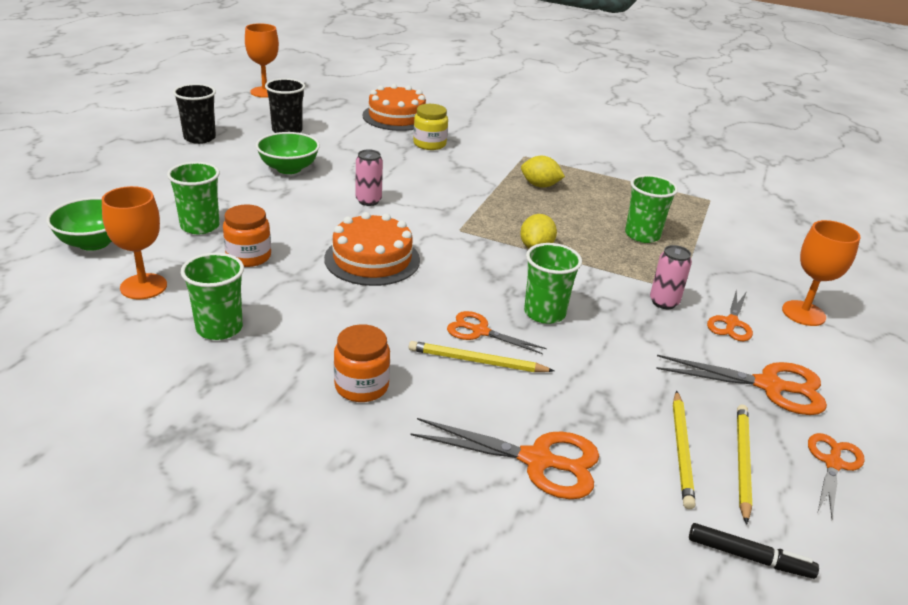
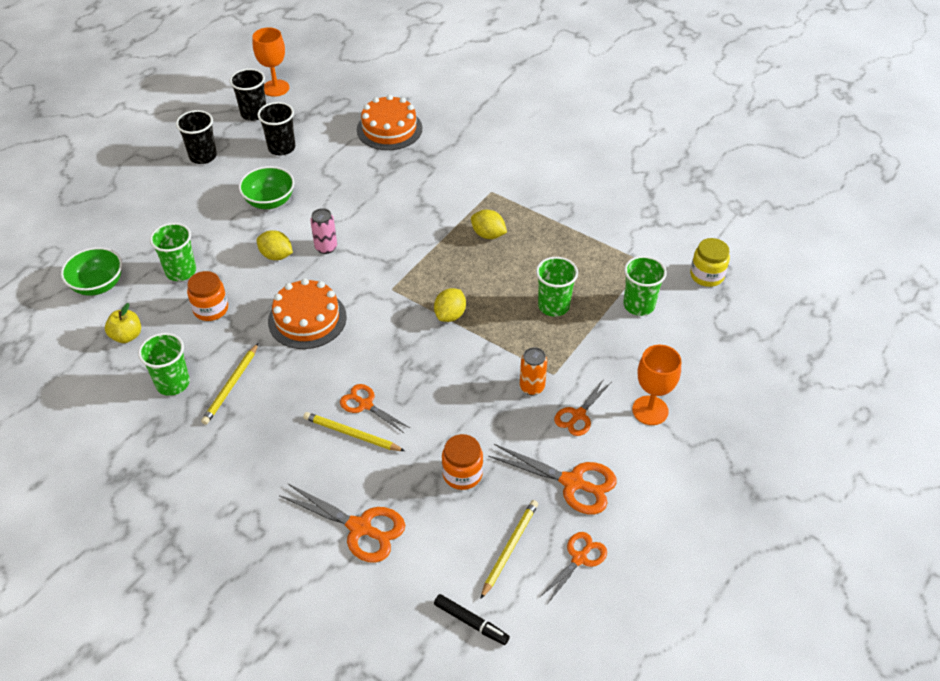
camera: 15 degrees right, 15 degrees up
(143, 286) = (127, 336): orange goblet -> yellow apple
(247, 108) = (254, 113): none -> black cup
(313, 209) = (276, 255): none -> yellow lemon
(361, 386) = (259, 449): orange jar -> orange jar (462, 474)
(429, 144) = (407, 171): yellow jar -> yellow jar (707, 275)
(544, 313) = (425, 390): green cup -> green cup (639, 305)
(664, 302) = (532, 387): pink can -> orange can
(681, 450) = (469, 532): yellow pencil -> yellow pencil (231, 386)

